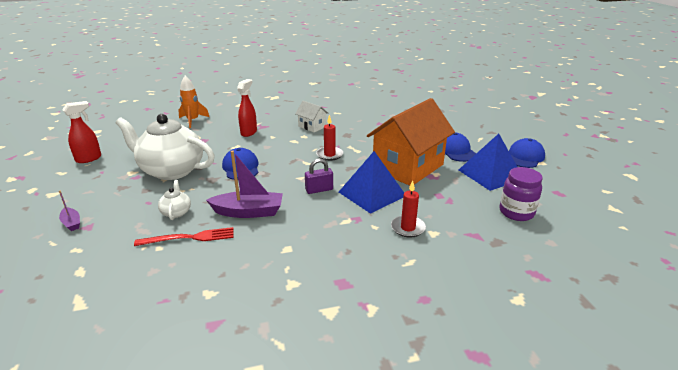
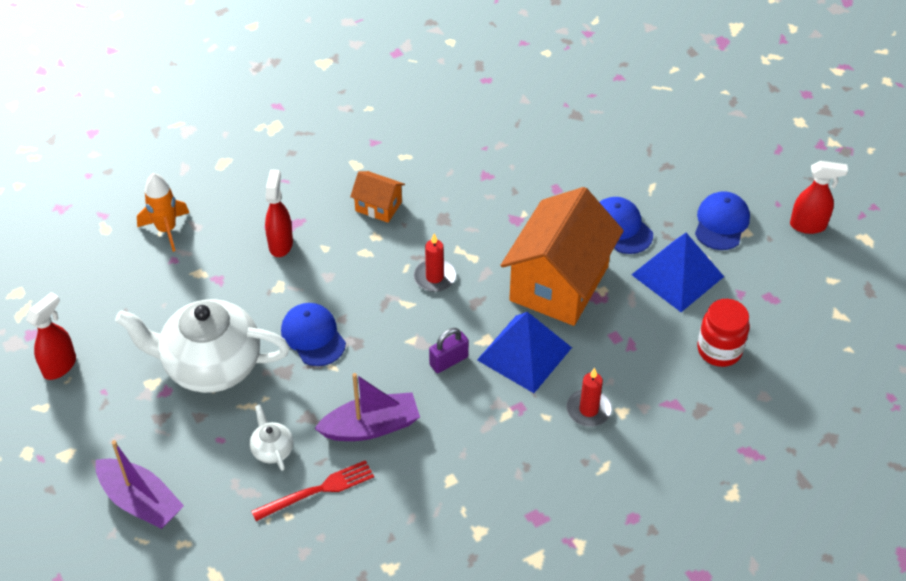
camera: 15 degrees left, 20 degrees up
(71, 223) = (140, 501): purple boat -> purple boat, size x1.97
(312, 126) = (378, 206): white house -> orange house
(516, 212) = (719, 350): purple jar -> red jar
(587, 165) = (808, 225): none -> red spray bottle

